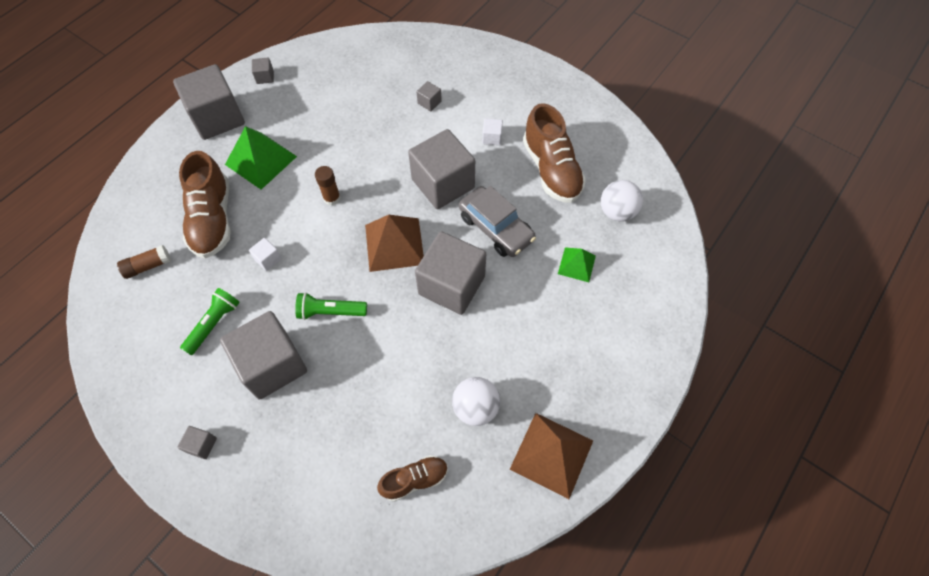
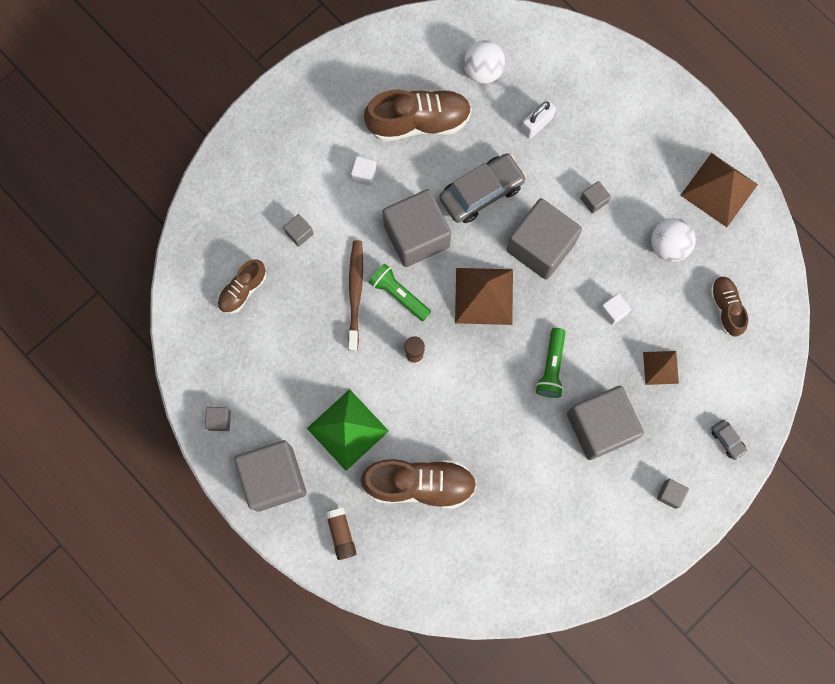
camera: 80 degrees left, 15 degrees up
(148, 266) = (468, 553): brown glue stick -> brown glue stick (341, 534)
(214, 324) = (547, 483): green flashlight -> green flashlight (399, 295)
(262, 501) = (727, 440): none -> grey car
(268, 259) = (480, 426): white cube -> white cube (613, 311)
(339, 417) = (660, 367): none -> brown pyramid
(374, 74) = (243, 290): none -> brown shoe
(382, 148) = (355, 293): none -> brown toothbrush
(509, 327) = (593, 200): none -> grey cube
(576, 264) = (537, 124): green pyramid -> white padlock

